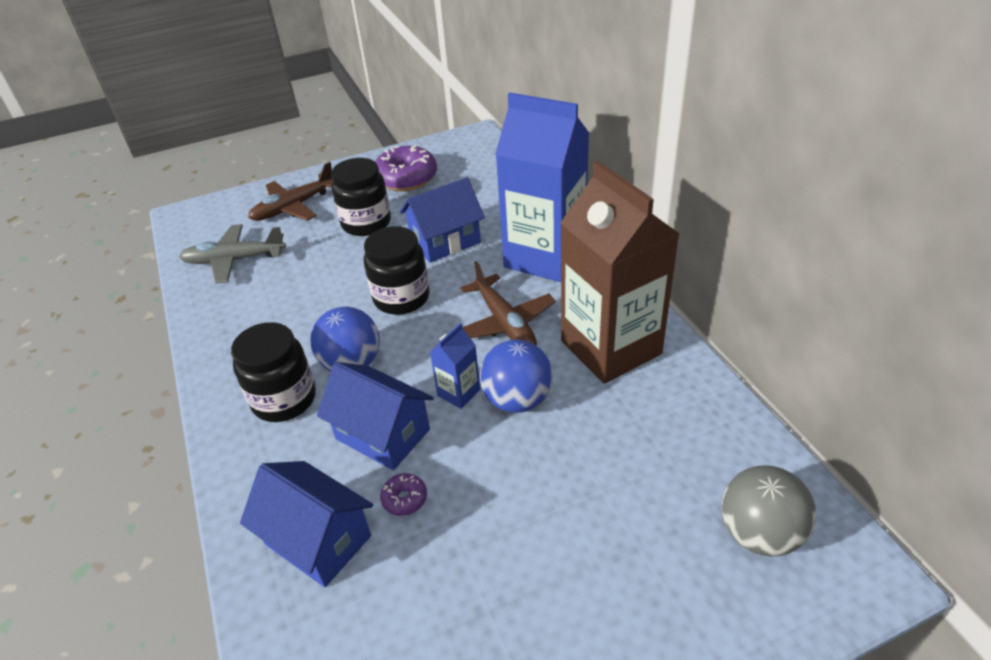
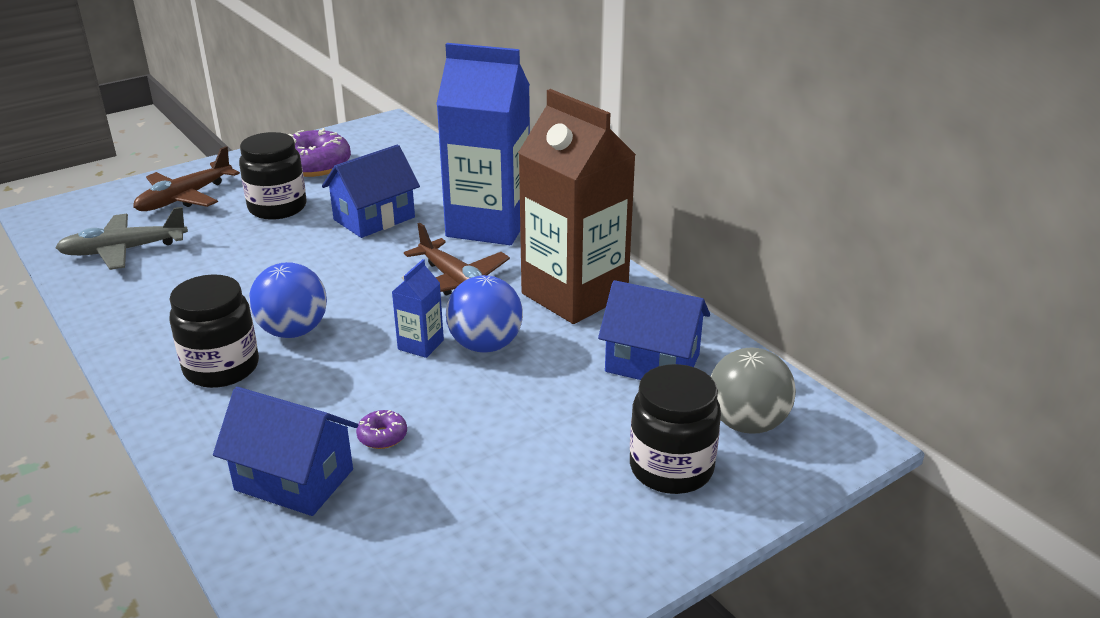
camera: 15 degrees left, 10 degrees down
(383, 434) = (344, 386): blue house -> blue house (652, 363)
(401, 298) = (336, 270): black jar -> black jar (671, 468)

